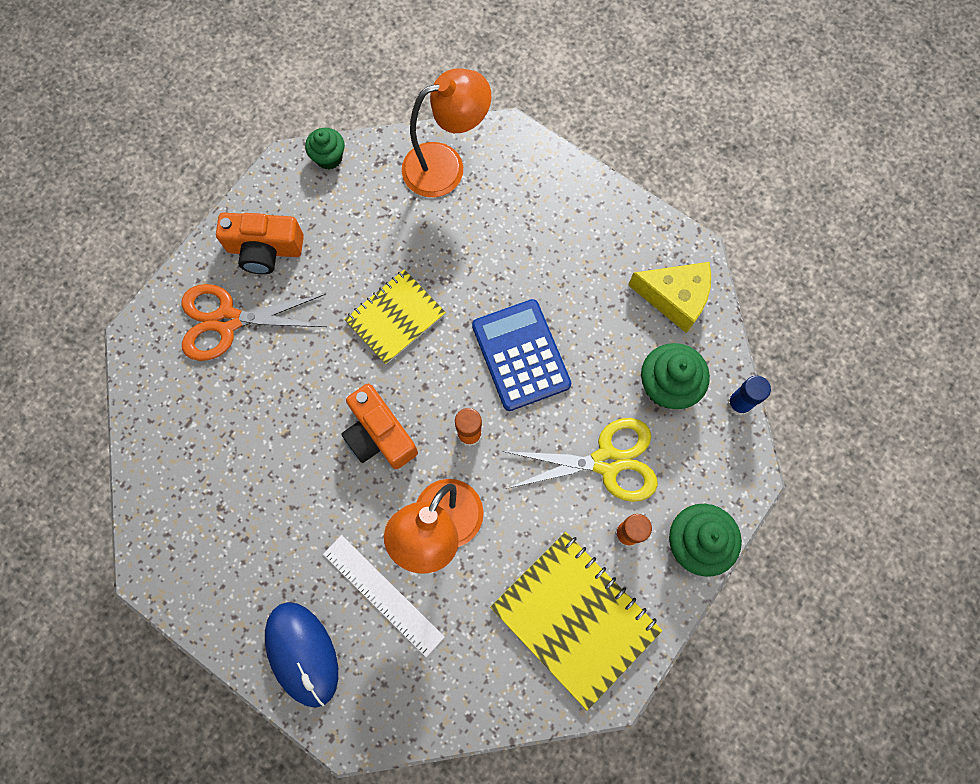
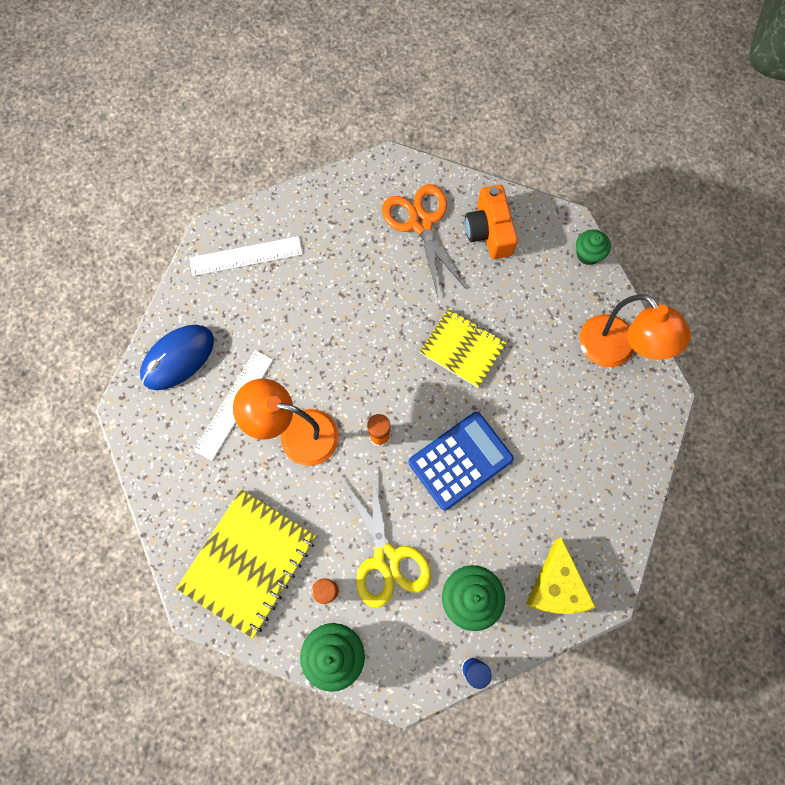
camera: 75 degrees right, 0 degrees up
(195, 538) = (246, 256): none -> white ruler
(379, 435) = (359, 365): orange camera -> none

